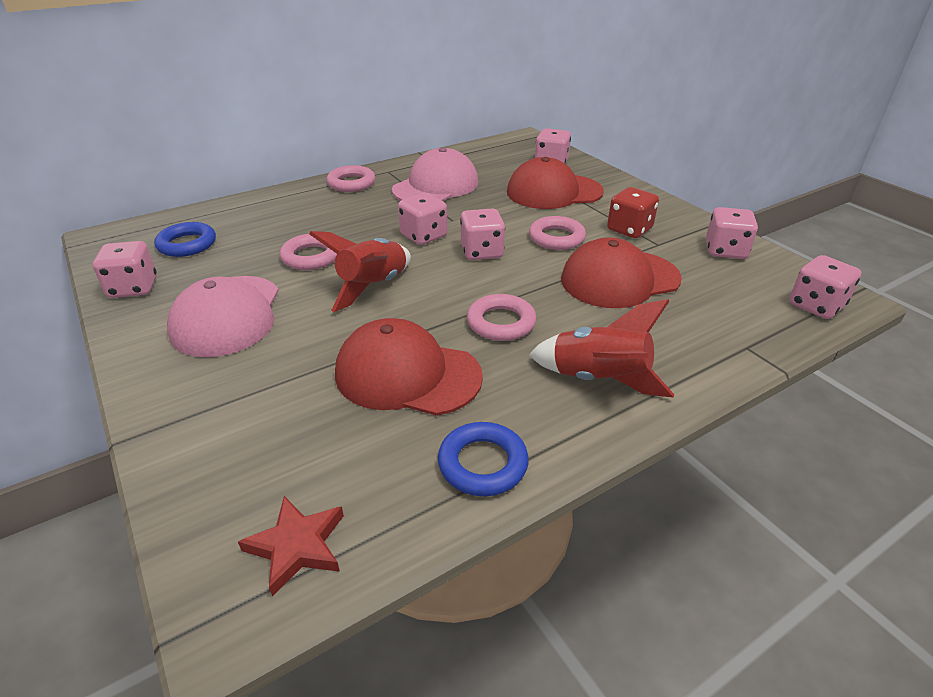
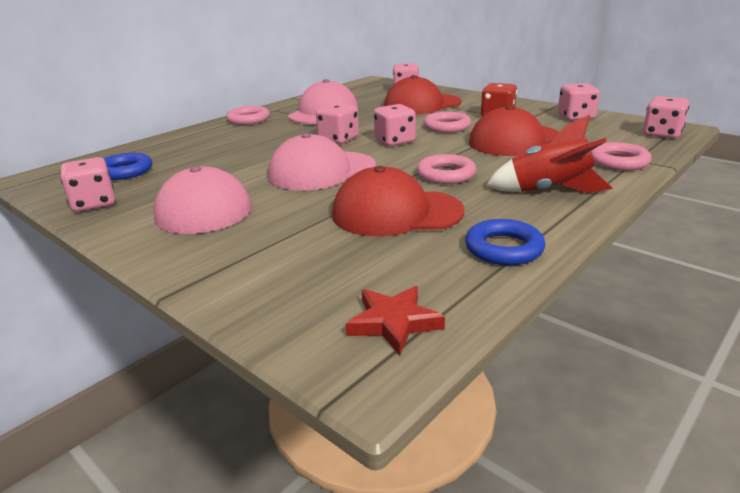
camera: 15 degrees left, 10 degrees down
(311, 257) = (250, 163): pink ring -> pink ring (618, 162)
(373, 286) = (321, 171): red rocket -> pink cap

